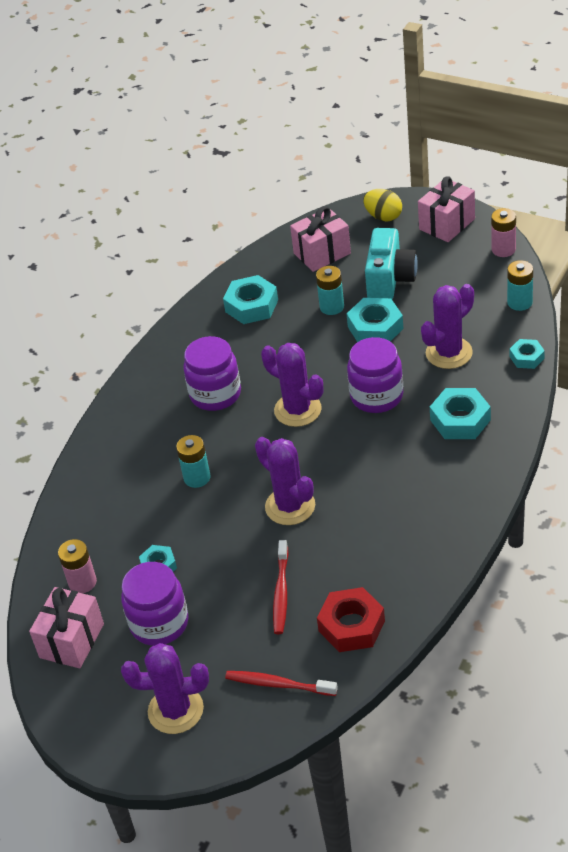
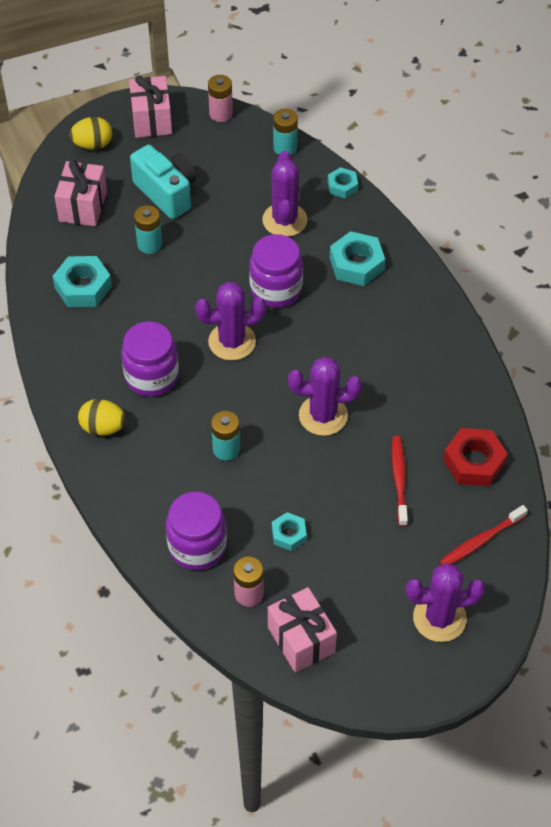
camera: 55 degrees left, 10 degrees up
(143, 404) = (103, 427): none -> yellow egg
(159, 623) = (346, 572): purple jar -> purple jar (197, 546)
(175, 710) = (439, 618): purple cactus -> purple cactus turned 45 degrees clockwise
(281, 592) = (399, 479): red toothbrush -> red toothbrush turned 135 degrees counterclockwise
(375, 328) = (205, 238): turquoise nut -> none

